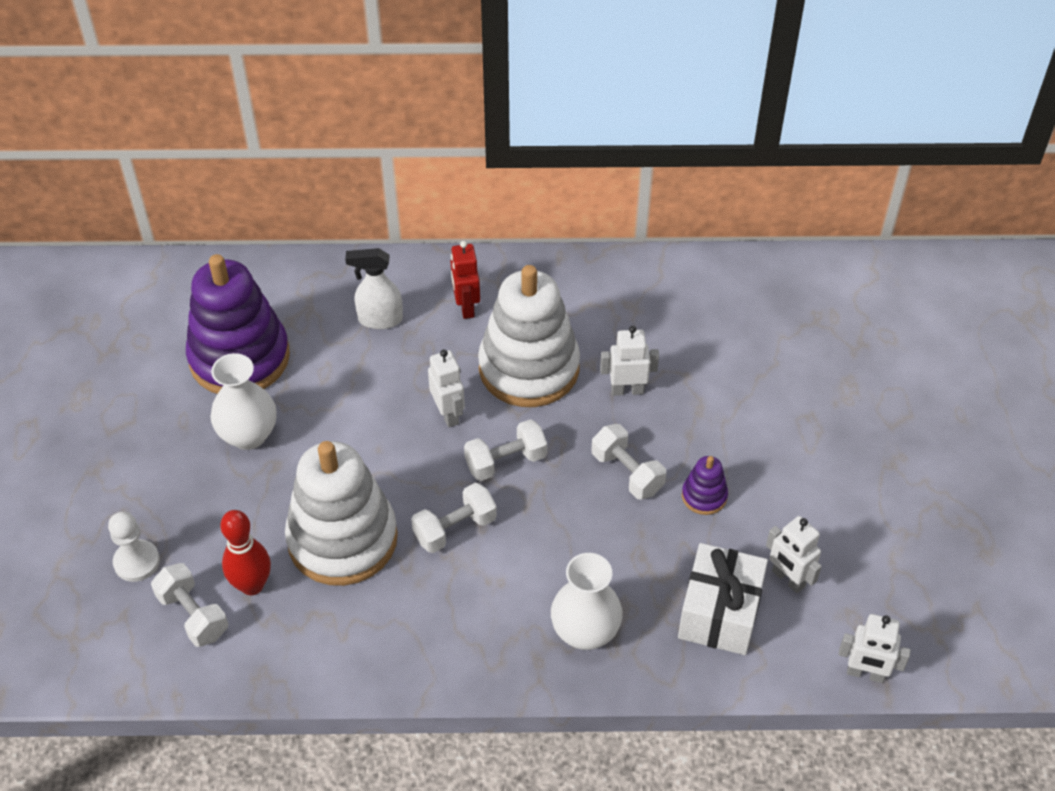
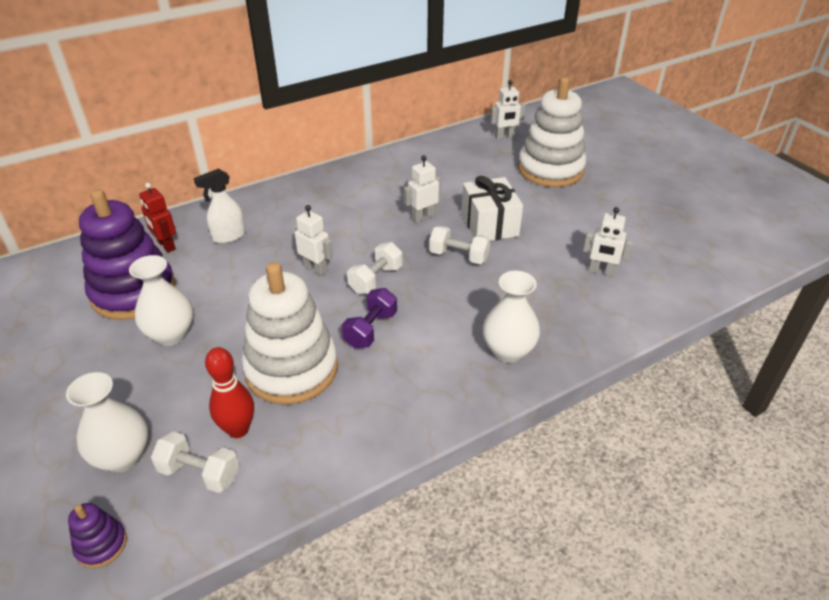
camera: 30 degrees left, 10 degrees down
(137, 562) = (123, 457): white pawn -> white vase
(455, 529) = (371, 329): white dumbbell -> purple dumbbell
(466, 307) = (285, 211): red robot -> red robot (166, 246)
(529, 368) = (351, 227): white stacking toy -> white stacking toy (550, 169)
(704, 496) = (515, 250): purple stacking toy -> purple stacking toy (101, 545)
(719, 613) = (580, 305): white gift -> white gift (489, 225)
(865, 673) = (689, 299): white robot -> white robot (504, 137)

